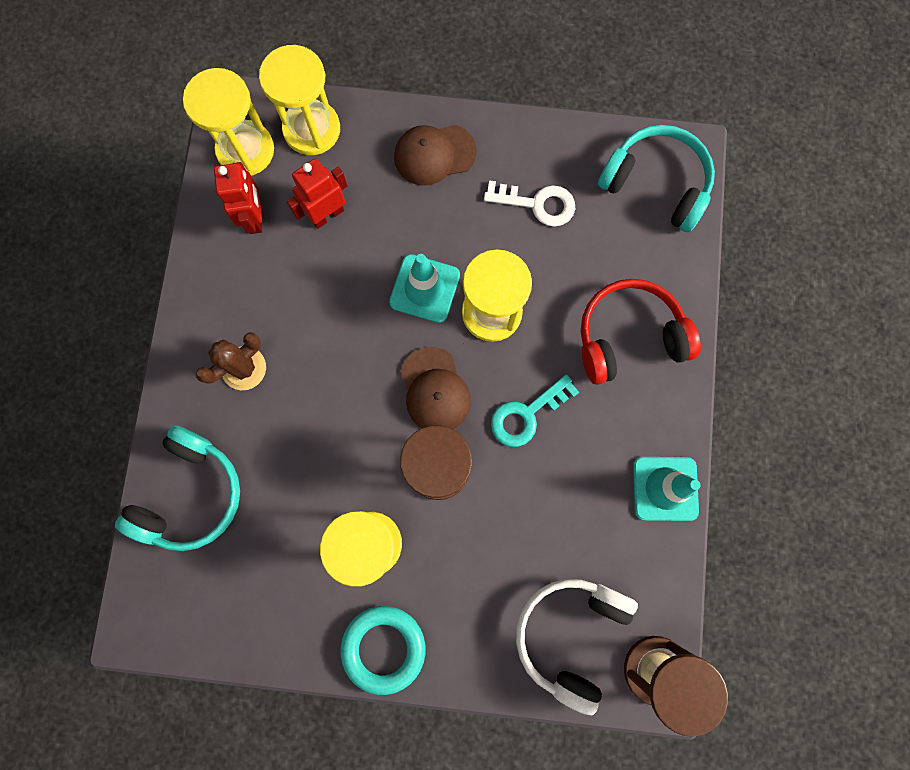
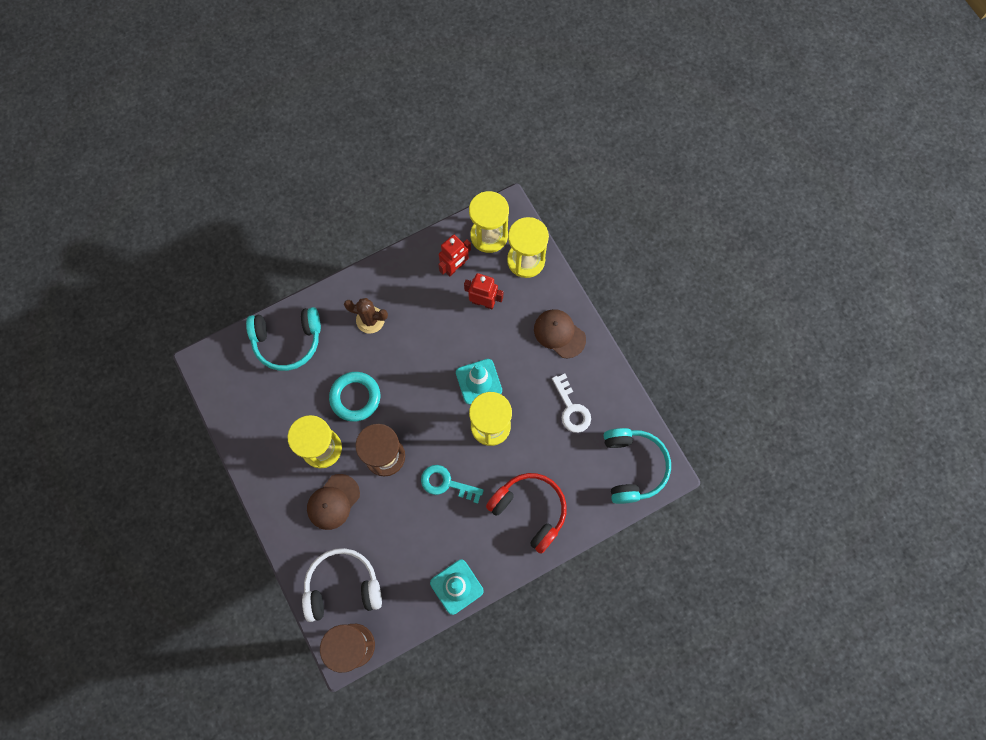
camera: 55 degrees right, 5 degrees down
(383, 648) = (273, 492): turquoise ring -> turquoise ring (355, 397)
(435, 390) = (426, 425): brown cap -> brown cap (333, 502)

